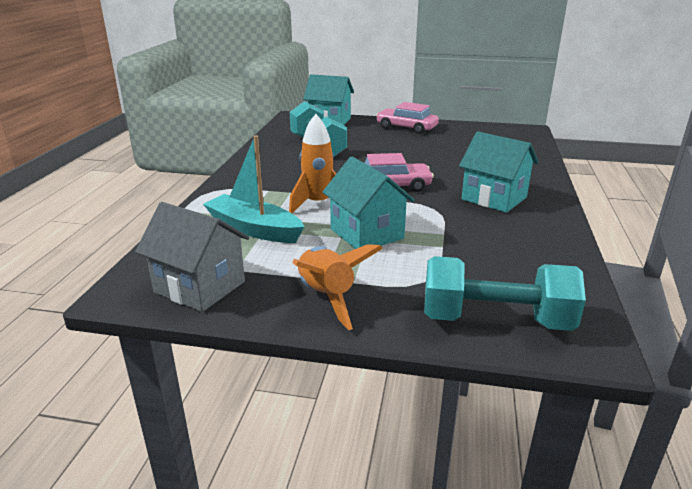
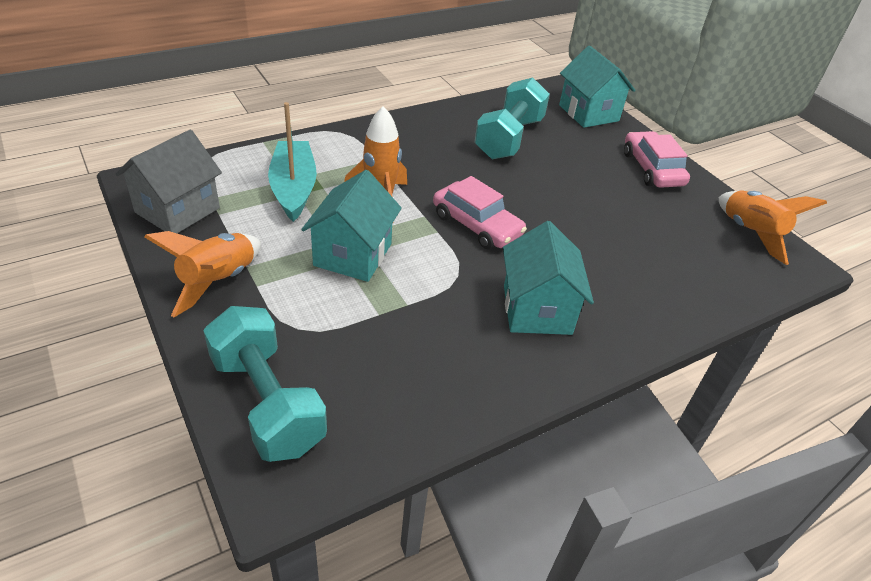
camera: 45 degrees right, 15 degrees up
(200, 287) = (177, 210): grey house -> grey house turned 45 degrees clockwise
(491, 129) = (750, 233): none -> orange rocket

